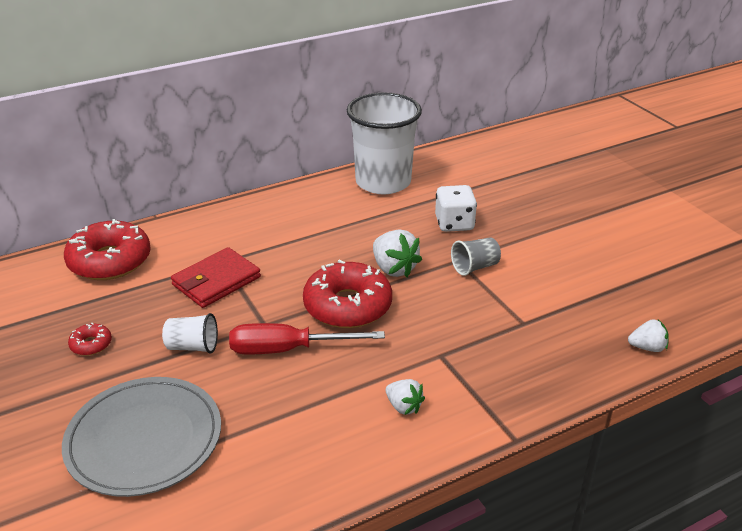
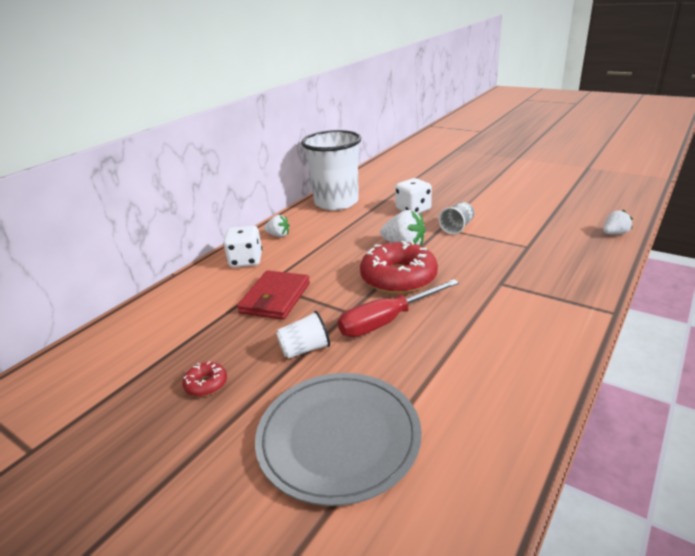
camera: 25 degrees left, 5 degrees down
(110, 261) = (161, 316): red donut -> none
(228, 226) = (246, 261): none -> white dice
(404, 406) = (517, 323): white strawberry -> white strawberry (278, 235)

